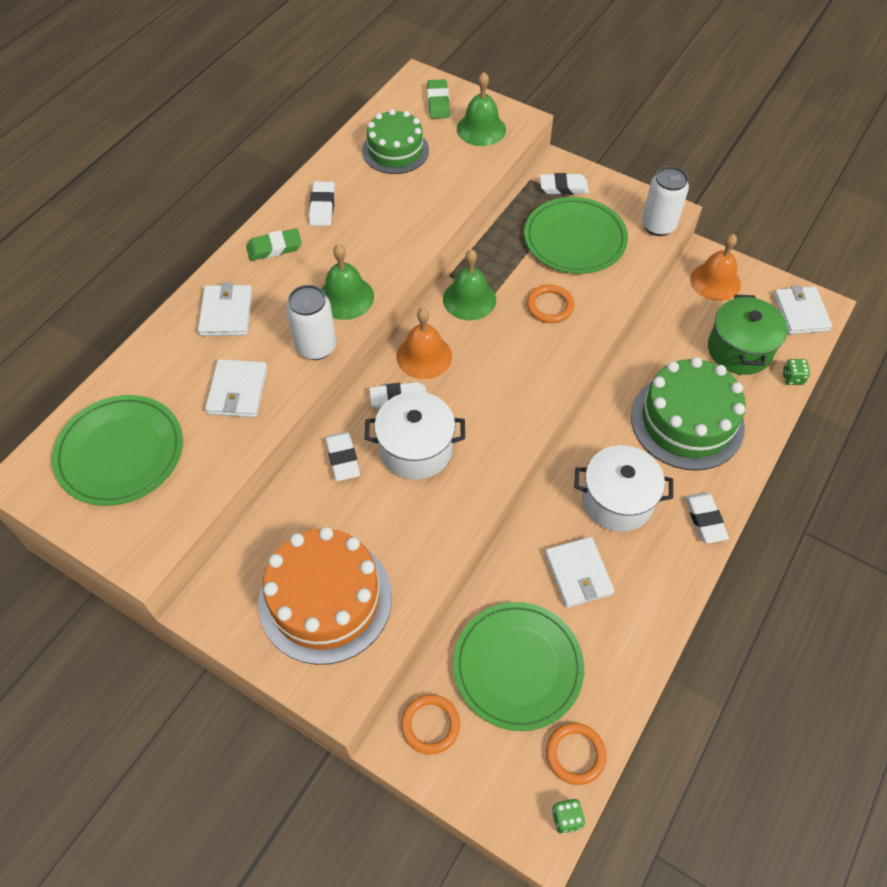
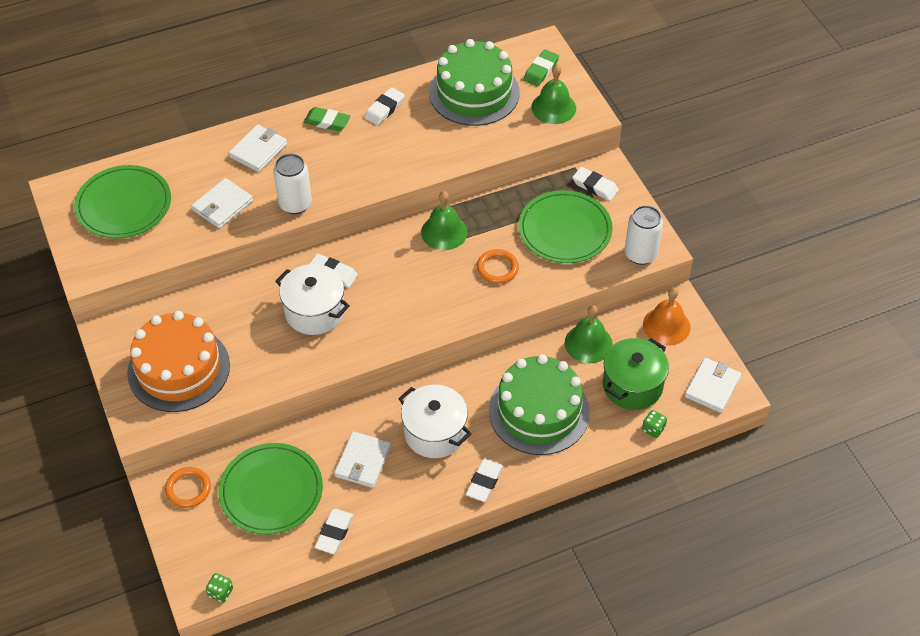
camera: 35 degrees right, 5 degrees down
(343, 458) = (263, 290): white eraser -> white eraser (334, 533)
(345, 297) = (343, 181): green bell -> green bell (588, 343)
(395, 150) = (474, 92): green cake -> green cake, size x1.53
(424, 356) = (376, 254): orange bell -> none
(575, 754) = (259, 562): orange ring -> none

